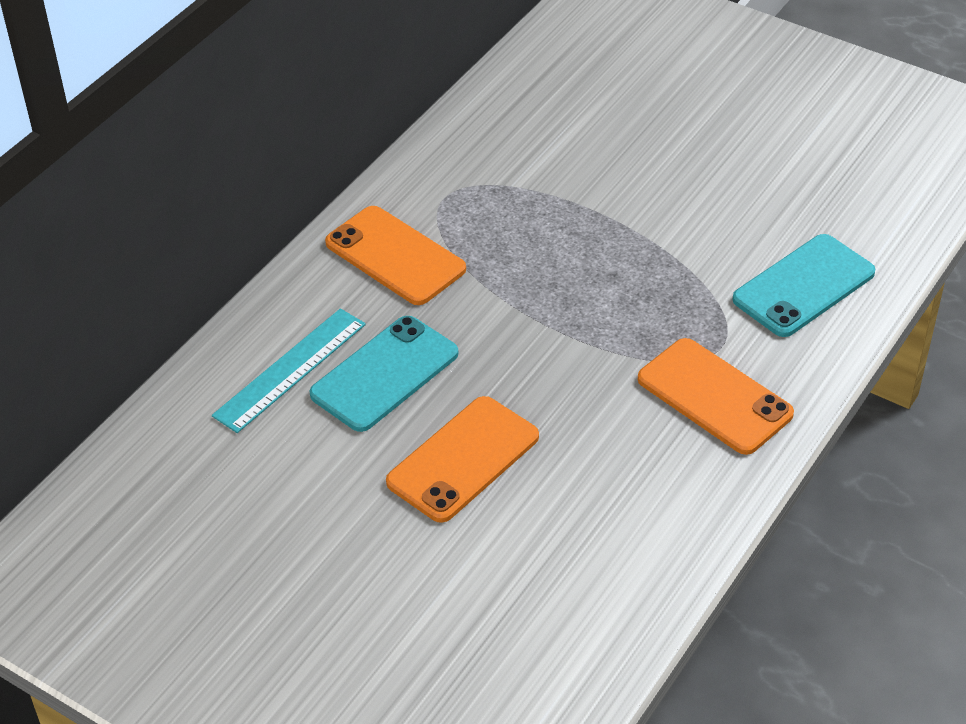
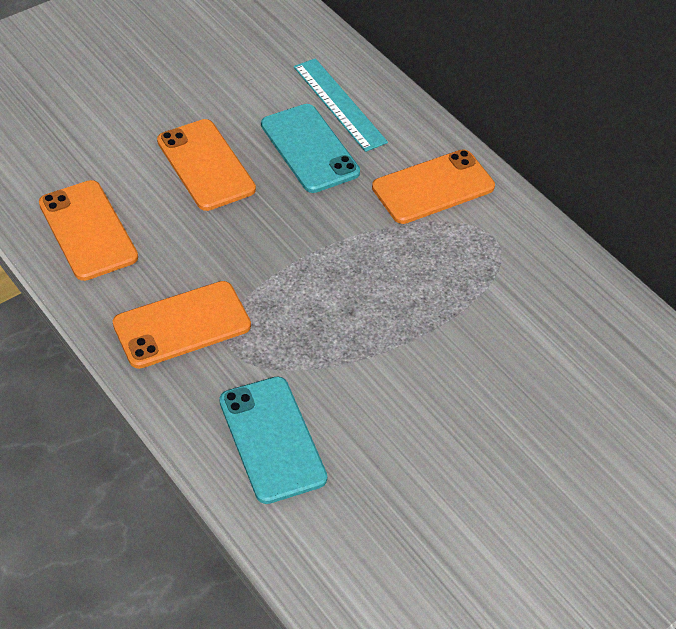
camera: 105 degrees right, 5 degrees up
(632, 530) = (88, 230): none -> orange phone

